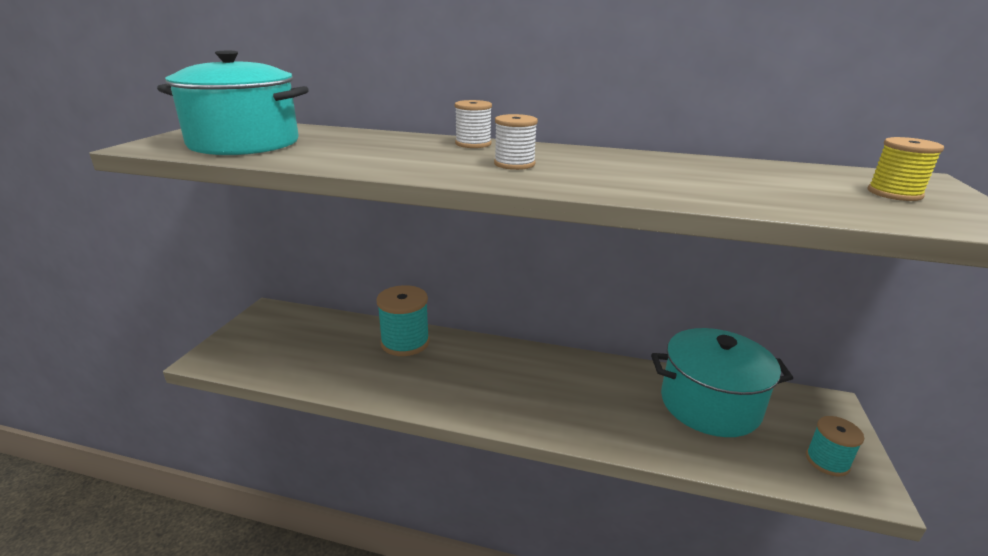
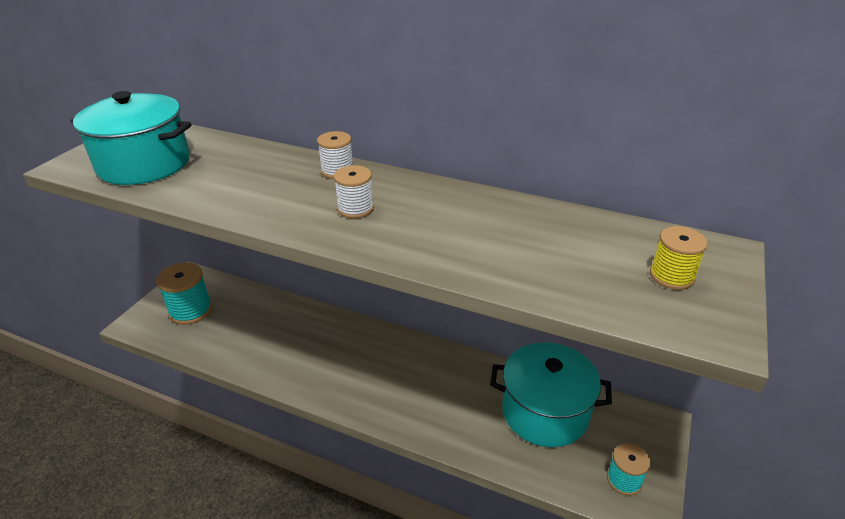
camera: 10 degrees right, 10 degrees up
(405, 342) = (298, 321): turquoise spool -> turquoise spool (190, 310)

